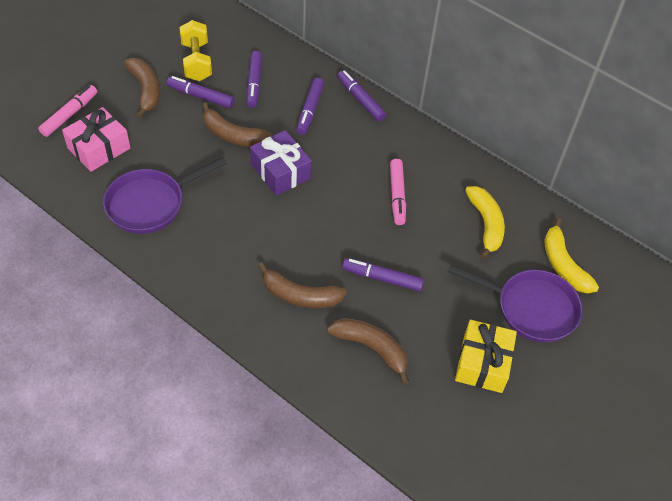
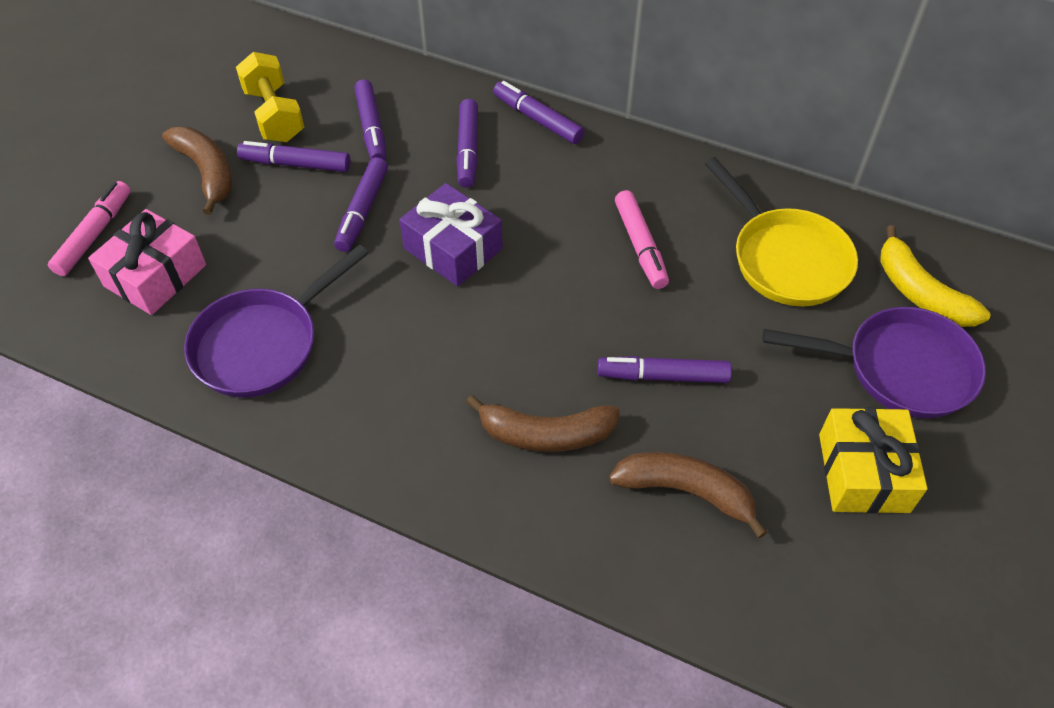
camera: 10 degrees left, 0 degrees up
(233, 135) = (362, 211): brown banana -> purple marker
(486, 224) = (785, 259): yellow banana -> yellow pan

